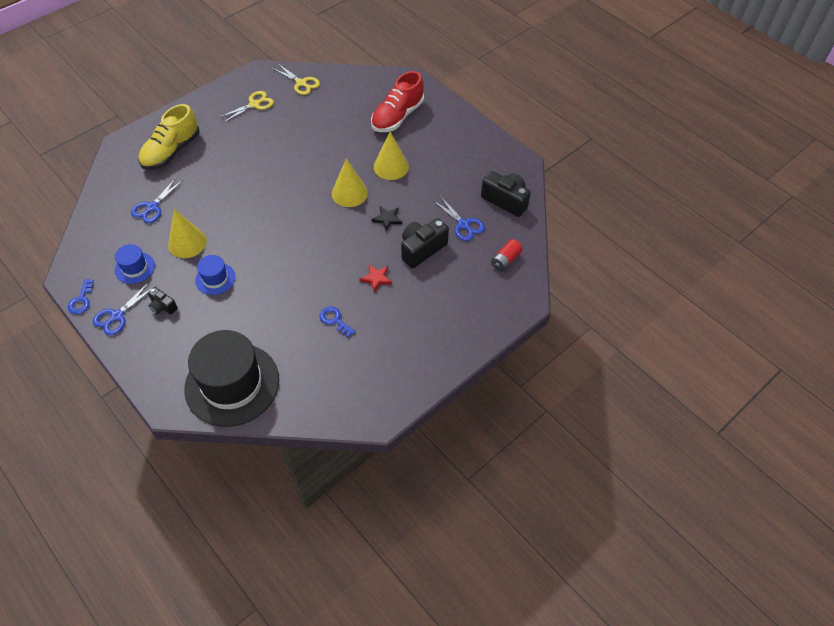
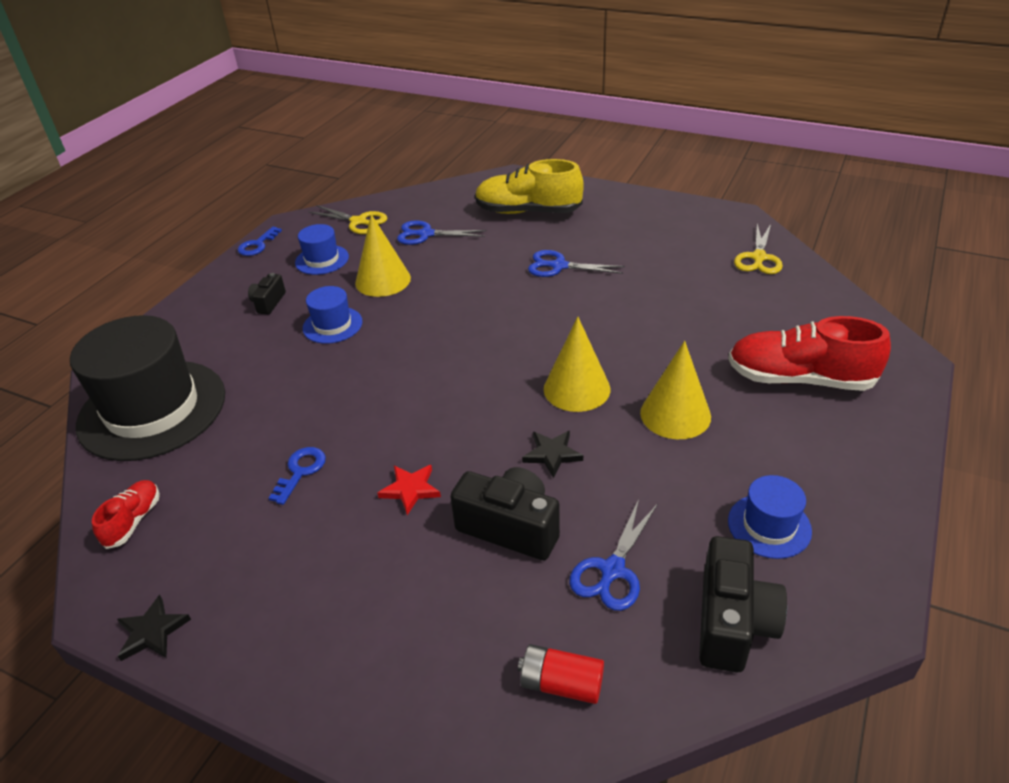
camera: 70 degrees right, 15 degrees down
(81, 300) = (257, 245): blue key -> blue key turned 45 degrees counterclockwise
(117, 316) = (242, 276): blue scissors -> blue scissors (559, 266)
(254, 104) = (671, 237): yellow scissors -> yellow scissors (358, 222)
(325, 401) = (133, 521): none -> red shoe
(405, 398) = (152, 632): none -> black star
(469, 168) = (769, 526): none -> blue hat

